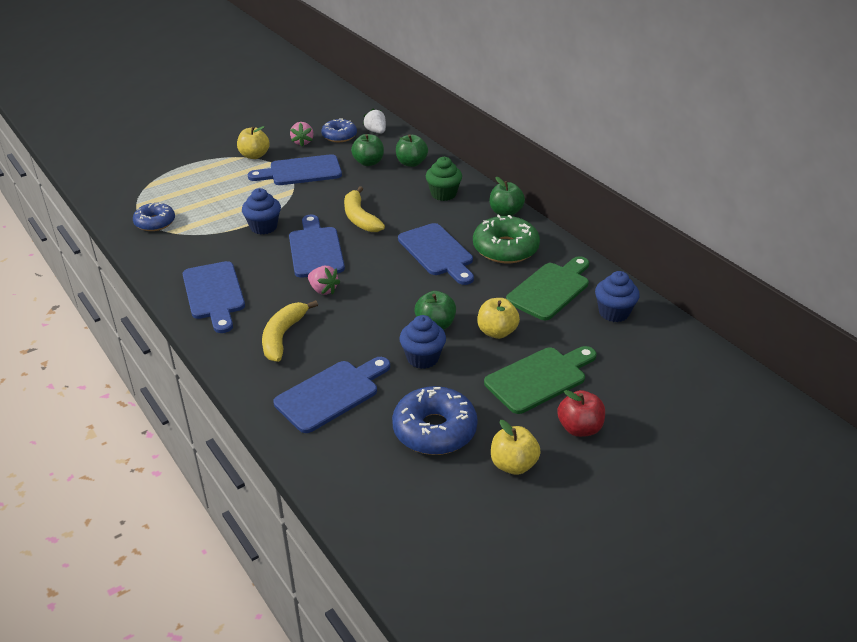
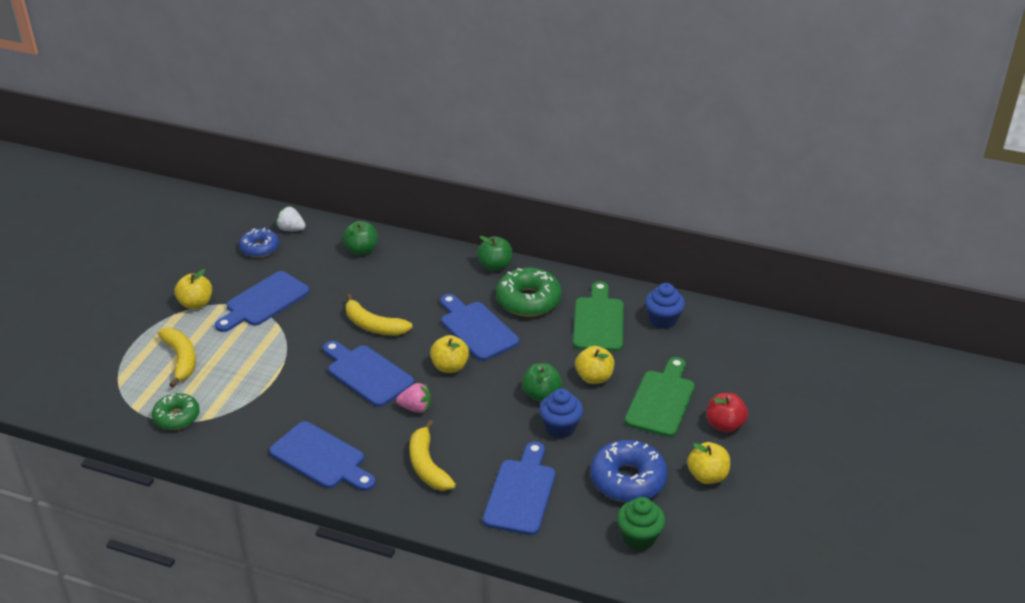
camera: 35 degrees left, 0 degrees up
(155, 222) = (177, 417): blue donut -> green donut
(202, 187) = (181, 360): none -> yellow banana
(263, 227) = (293, 373): blue cupcake -> none
(302, 142) = (229, 269): pink strawberry -> none
(368, 162) = (320, 265): green apple -> none
(384, 271) = (450, 367): none -> yellow apple
(437, 252) = (476, 329): blue cutting board -> blue cutting board turned 150 degrees counterclockwise
(443, 194) = (423, 270): green cupcake -> green cupcake (639, 537)

